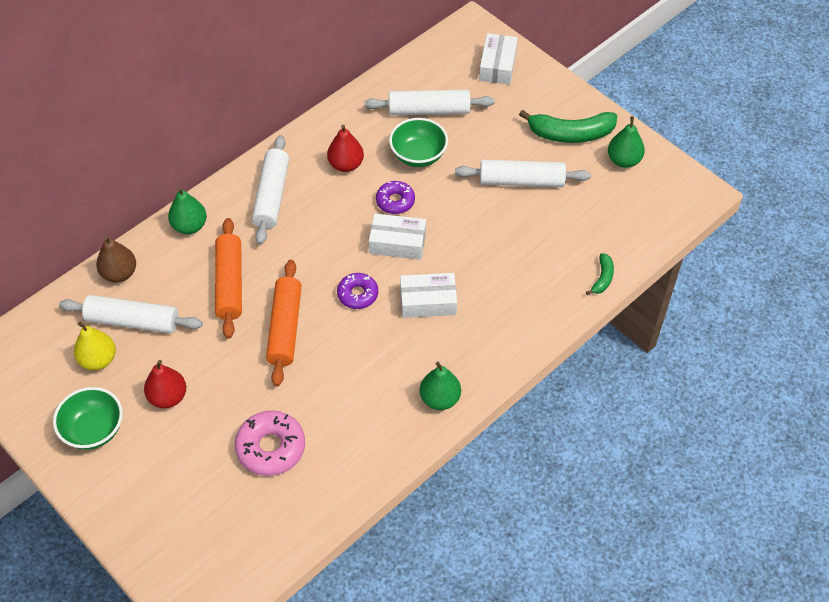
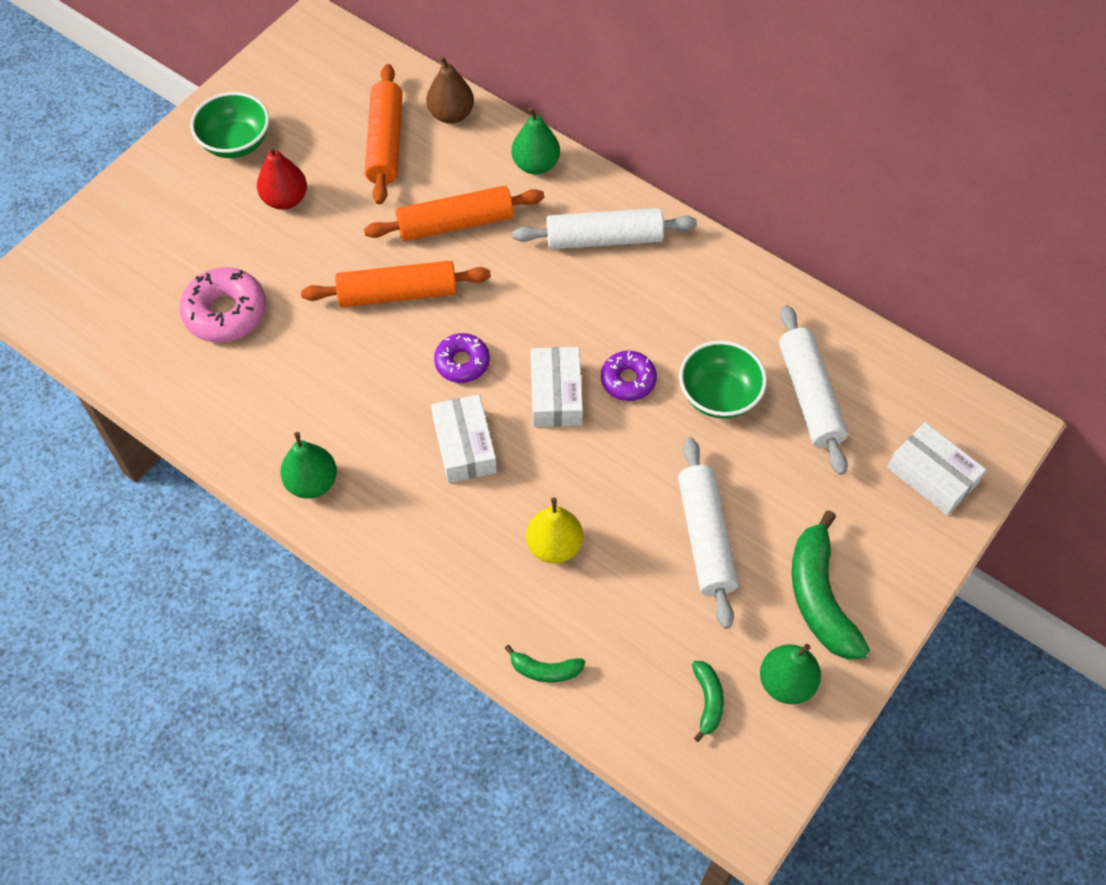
camera: 80 degrees right, 5 degrees up
(98, 360) = (328, 124): yellow pear -> yellow pear (554, 546)
(133, 321) = (385, 143): white rolling pin -> orange rolling pin
(346, 165) = (678, 311): red pear -> none
(497, 66) = (932, 475): white box -> white box turned 45 degrees clockwise
(631, 199) = (707, 701): none -> green banana

